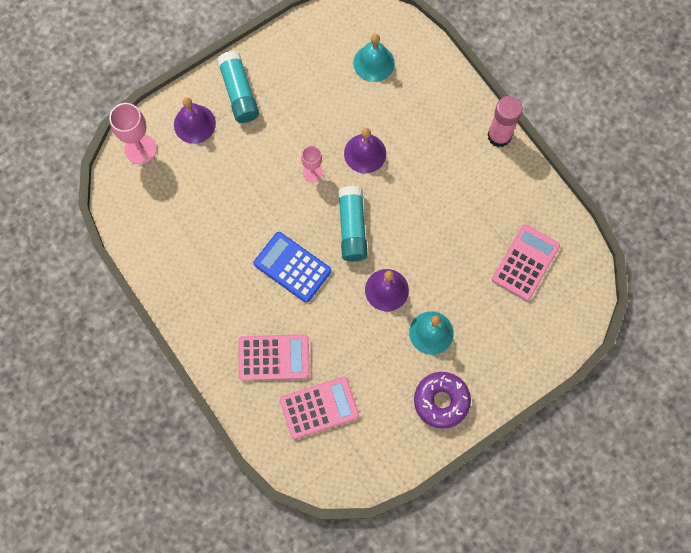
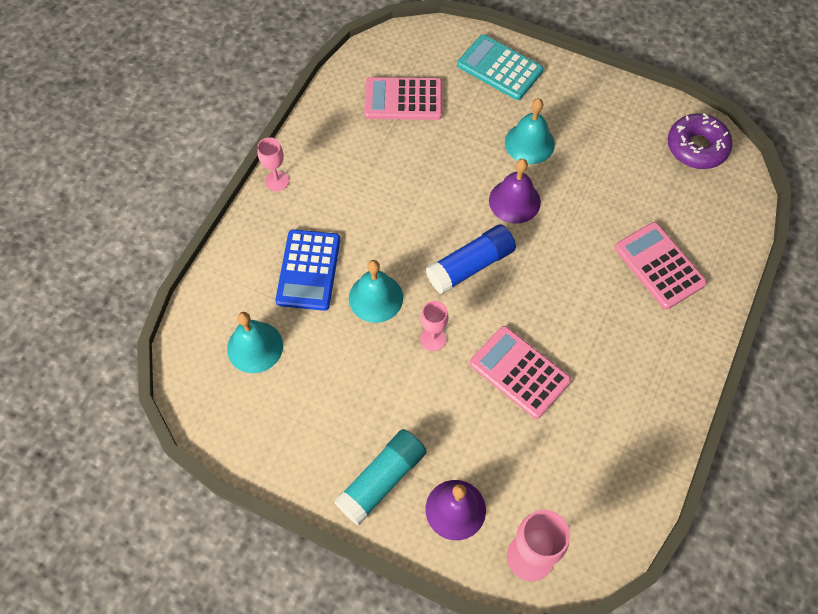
camera: 120 degrees left, 10 degrees down
(292, 267) = (553, 300): blue calculator -> blue calculator (308, 270)
(319, 408) = (674, 199): pink calculator -> pink calculator (519, 372)
(352, 228) = (470, 266): turquoise glue stick -> blue glue stick
(365, 153) = (375, 298): purple bell -> turquoise bell
(441, 401) = (588, 105): purple donut -> purple donut (696, 147)
(499, 136) = (277, 181): pink glue stick -> pink goblet
(516, 355) = (499, 68): none -> turquoise calculator

